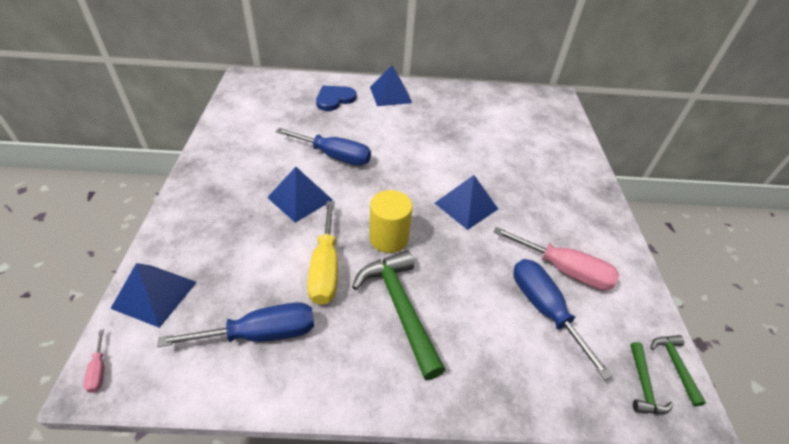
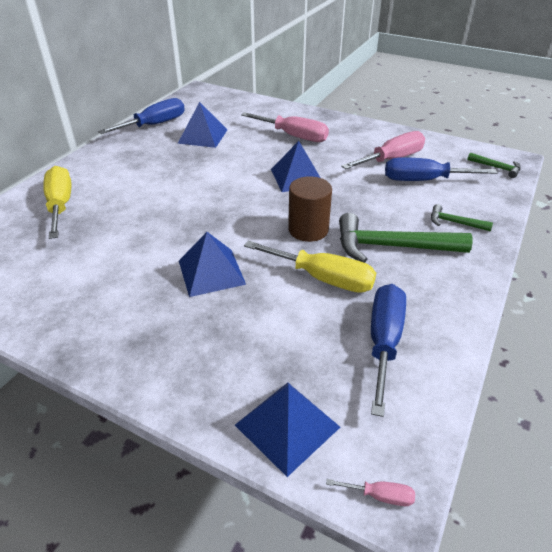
camera: 60 degrees left, 5 degrees down
(334, 99) = (60, 205): blue heart -> yellow screwdriver
(334, 156) = (163, 231): blue screwdriver -> blue screwdriver (155, 125)
(389, 238) = (308, 229): yellow cylinder -> brown cylinder
(390, 95) = (97, 167): blue pyramid -> blue pyramid (203, 136)
(537, 181) = (294, 136): none -> pink screwdriver
(675, 365) = (485, 151): green hammer -> green hammer (454, 222)

